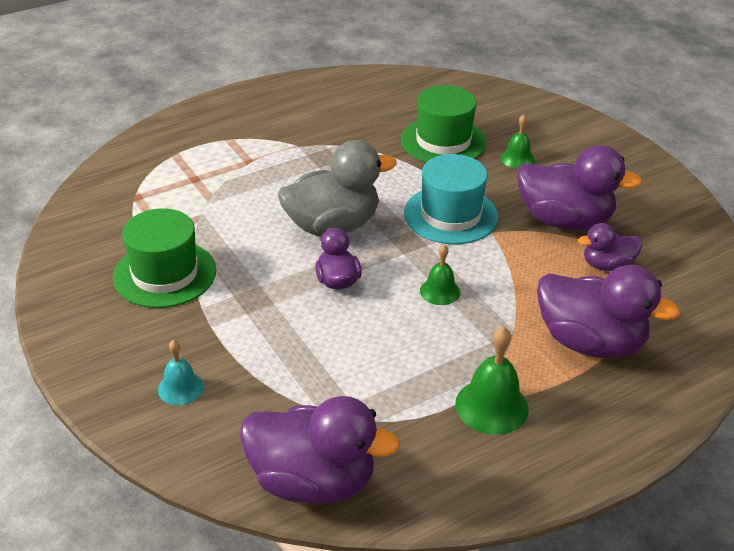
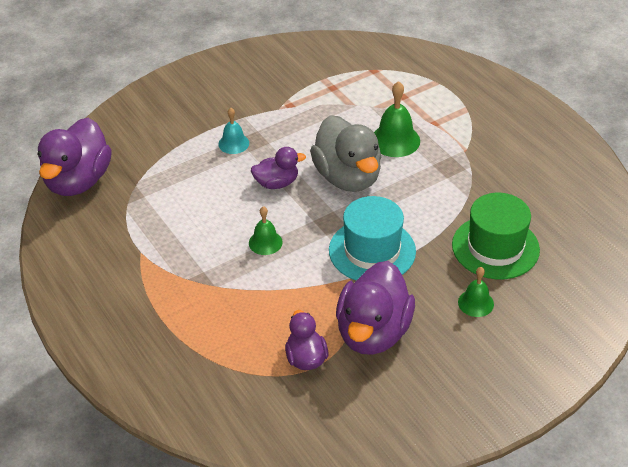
camera: 90 degrees right, 5 degrees up
(165, 274) = (281, 95): green hat -> none
(180, 388) = (165, 116): turquoise bell -> turquoise bell (233, 143)
(492, 406) = (135, 269): green bell -> green bell (395, 140)
(590, 342) = (202, 335): purple duck -> none

